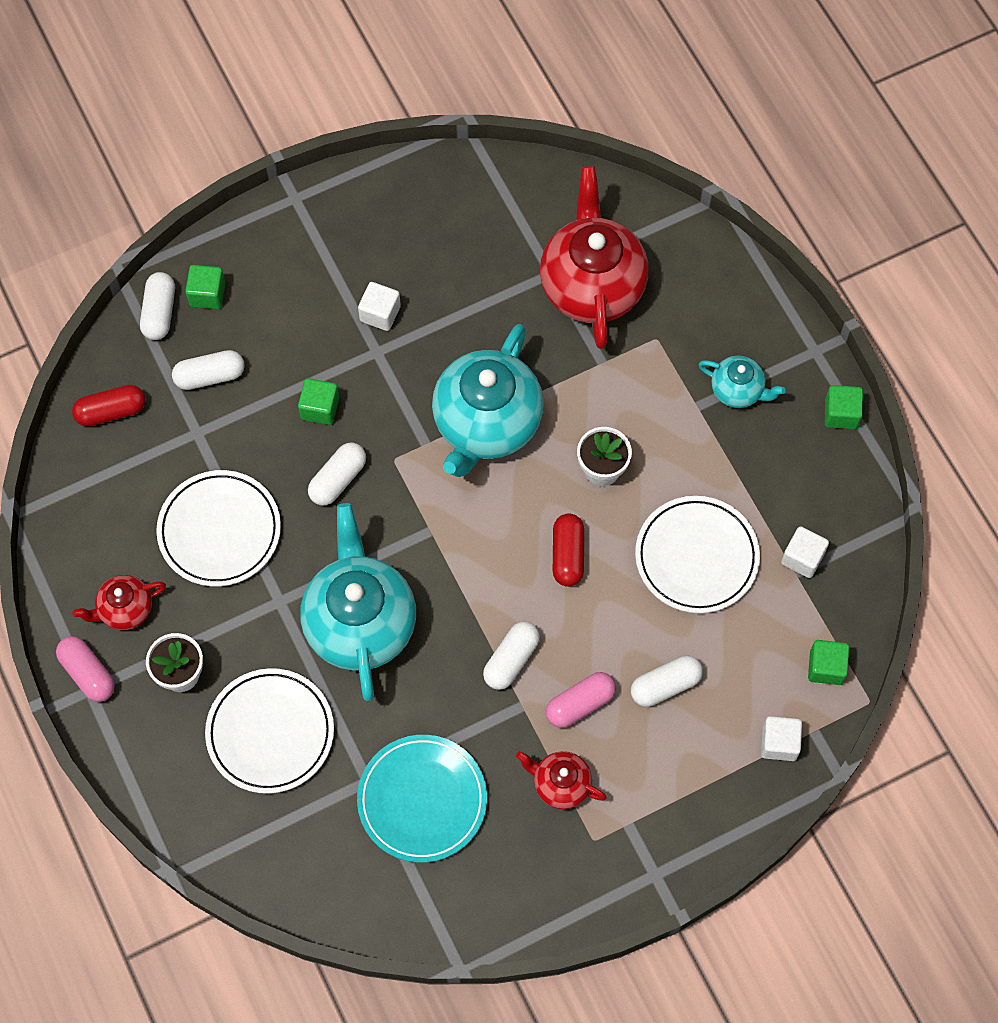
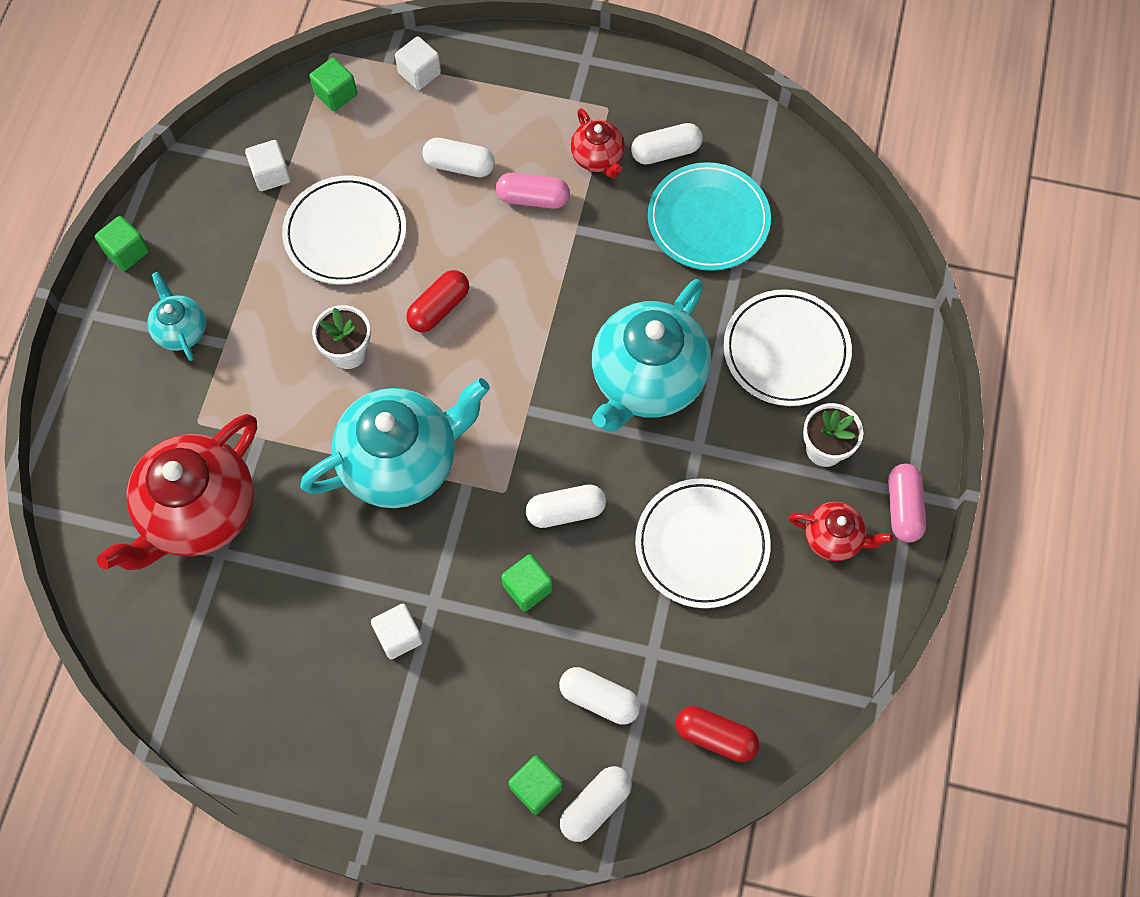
camera: 140 degrees left, 0 degrees up
(511, 660) = (554, 266): white capsule -> white capsule (666, 152)

